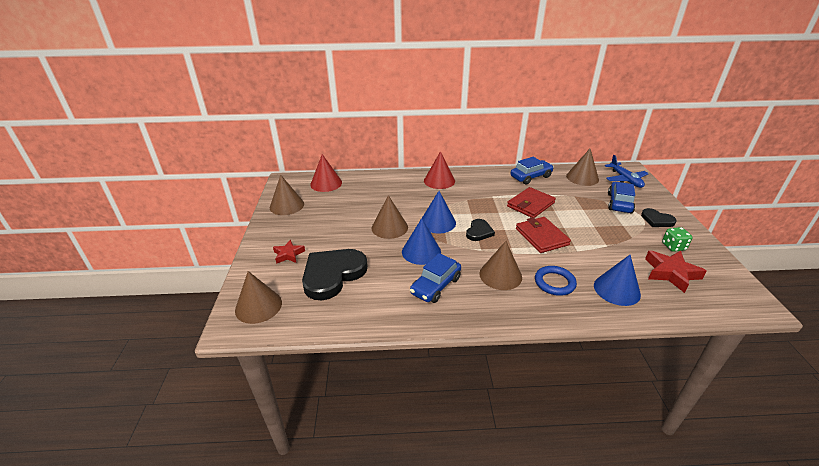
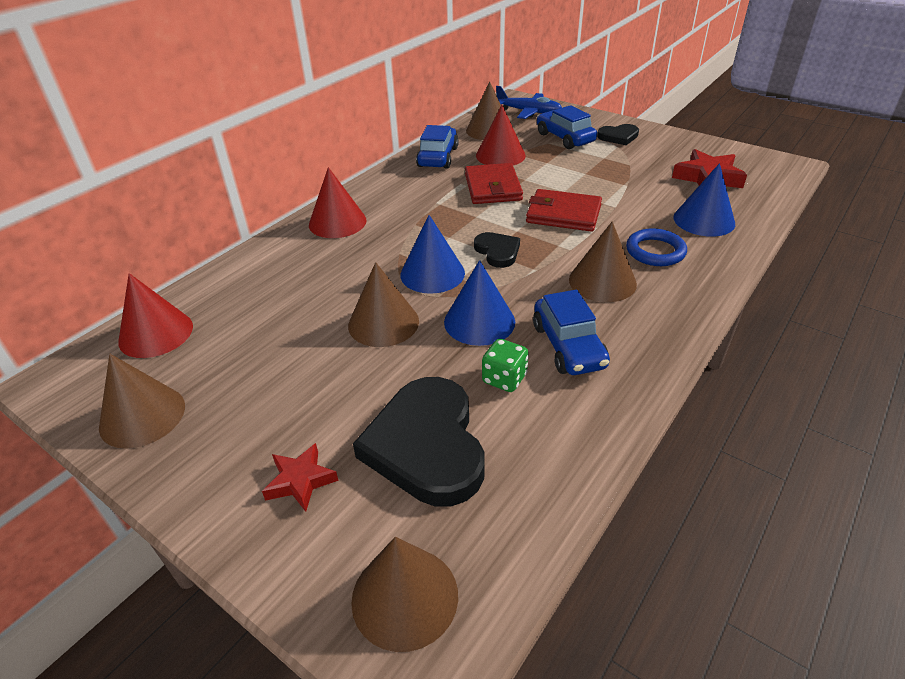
camera: 50 degrees left, 5 degrees up
(564, 192) = (500, 155): none -> red cone
(673, 247) = (669, 153): green dice -> green dice (504, 379)

